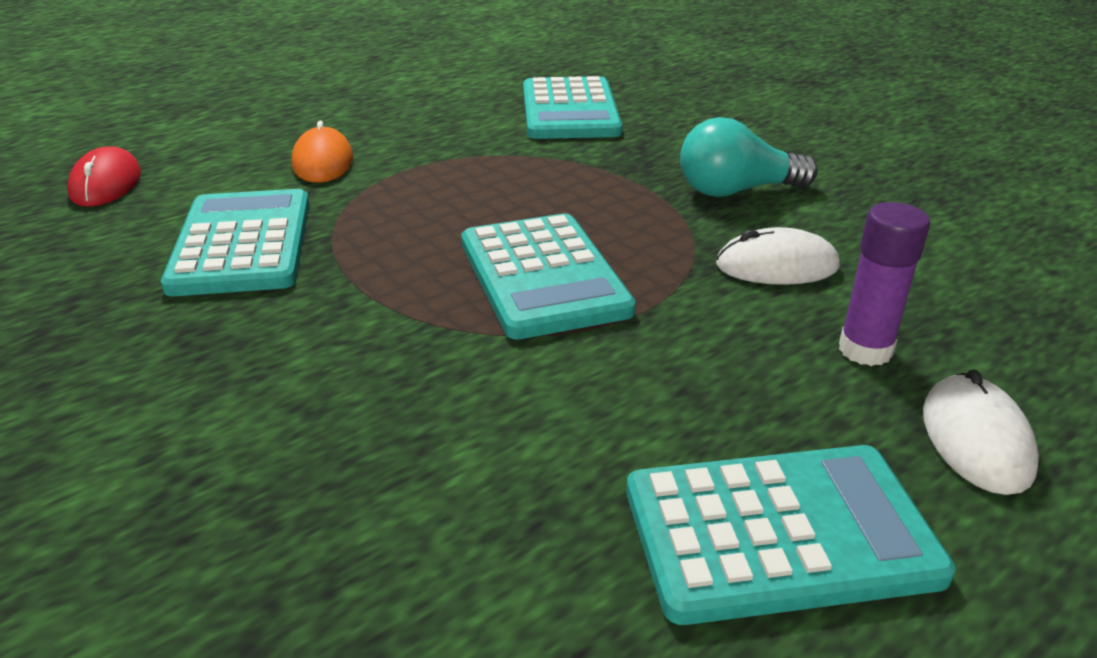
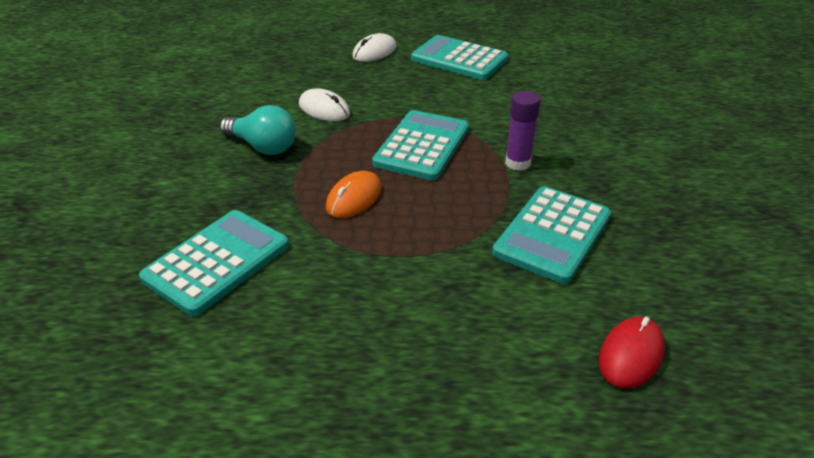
camera: 140 degrees left, 5 degrees up
(323, 162) = (451, 294): orange mouse -> orange mouse (354, 198)
(865, 350) = (356, 76): purple glue stick -> purple glue stick (517, 163)

